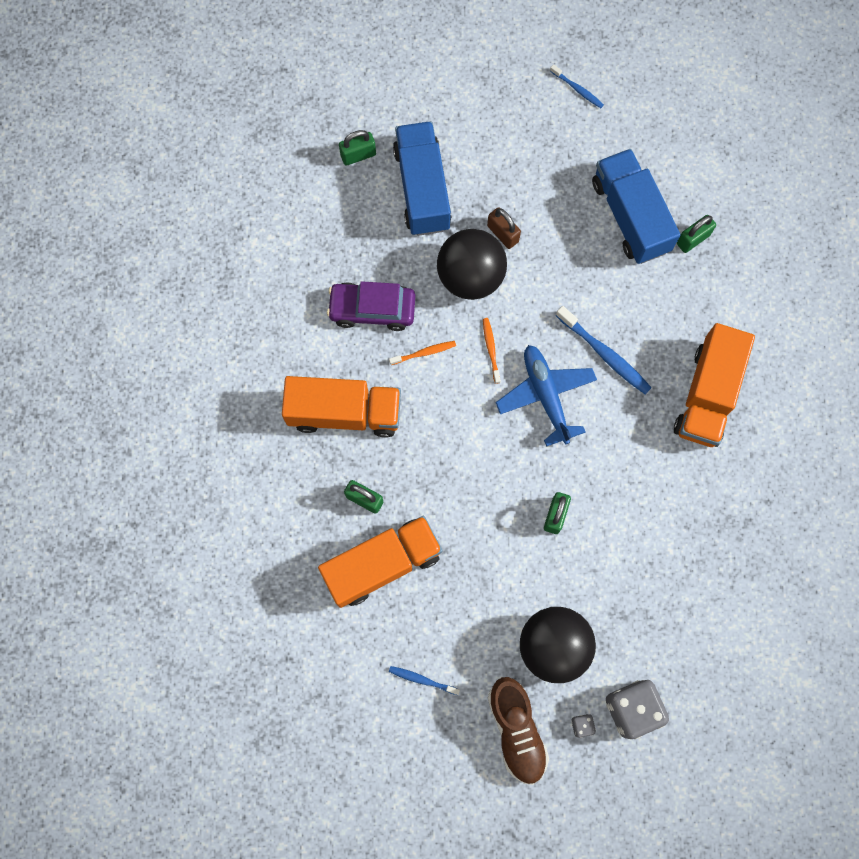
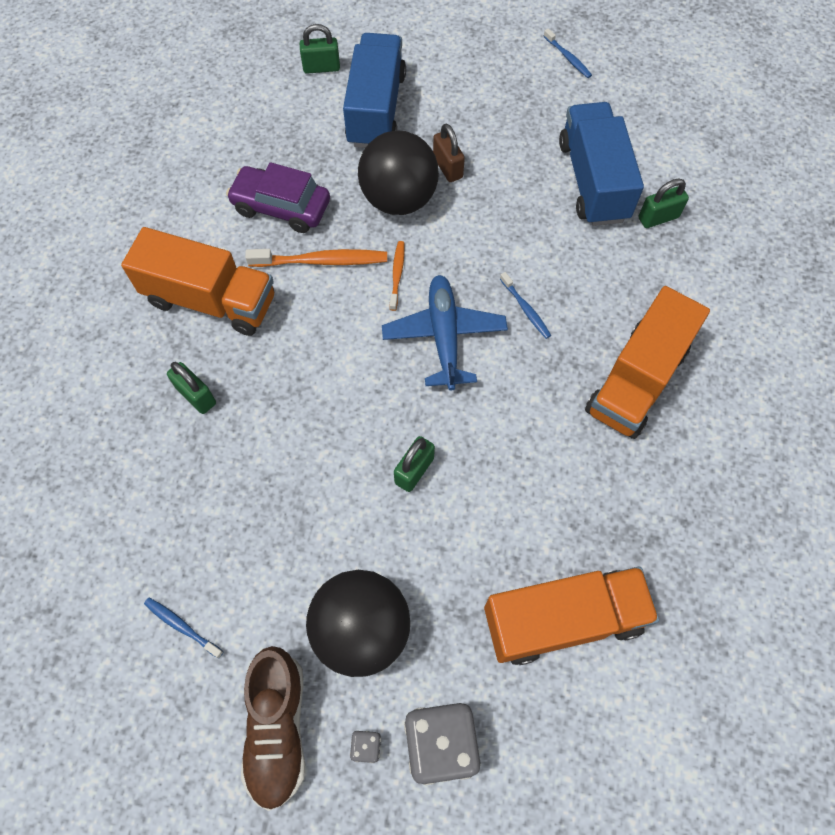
camera: 15 degrees right, 10 degrees down
(382, 564) = (188, 473): orange truck -> orange truck (563, 620)
(424, 353) = (321, 261): orange toothbrush -> orange toothbrush, size x1.75
(604, 354) = (525, 309): blue toothbrush -> blue toothbrush, size x0.57

